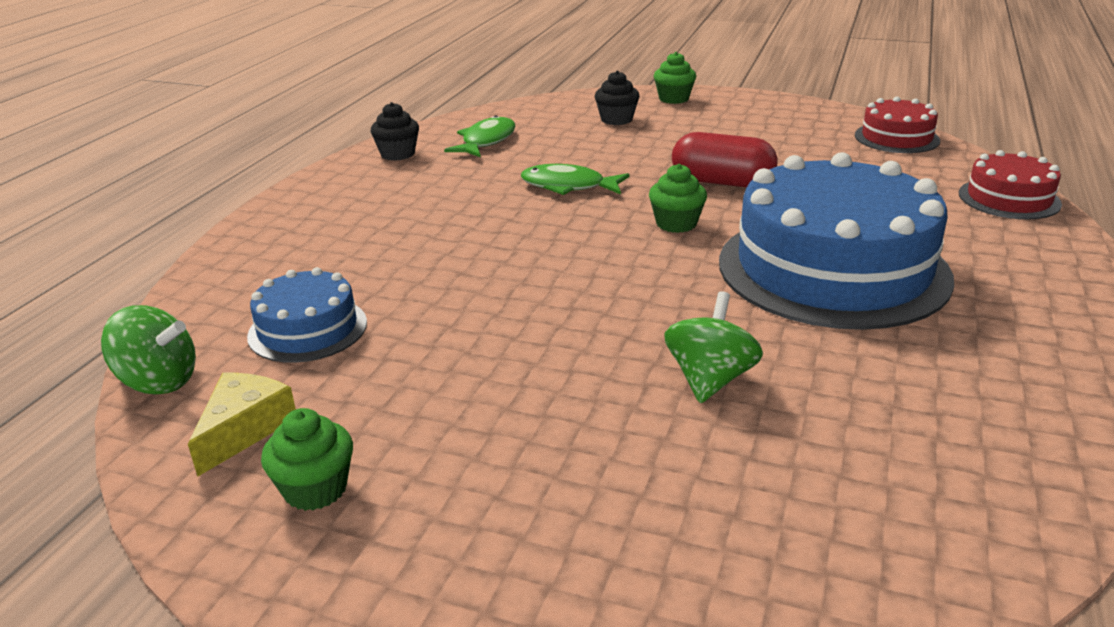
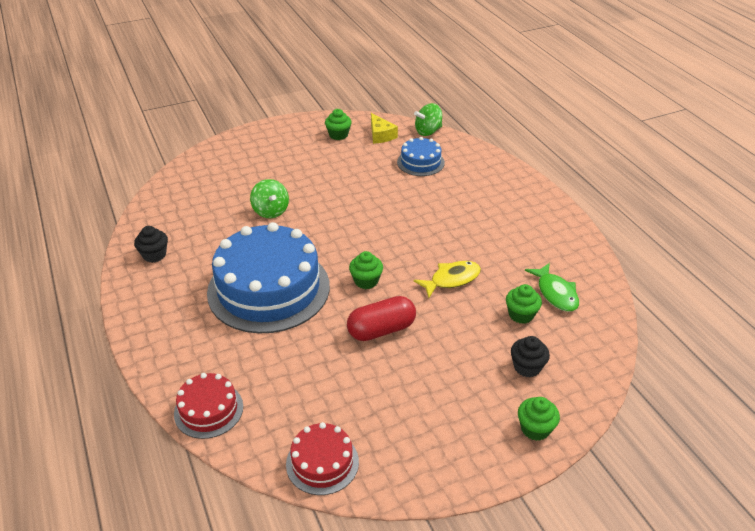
camera: 135 degrees right, 10 degrees up
(398, 154) = (574, 255): black cupcake -> black cupcake (154, 255)
(552, 142) = (521, 314): none -> green cupcake
(568, 186) = (451, 279): green fish -> yellow fish

